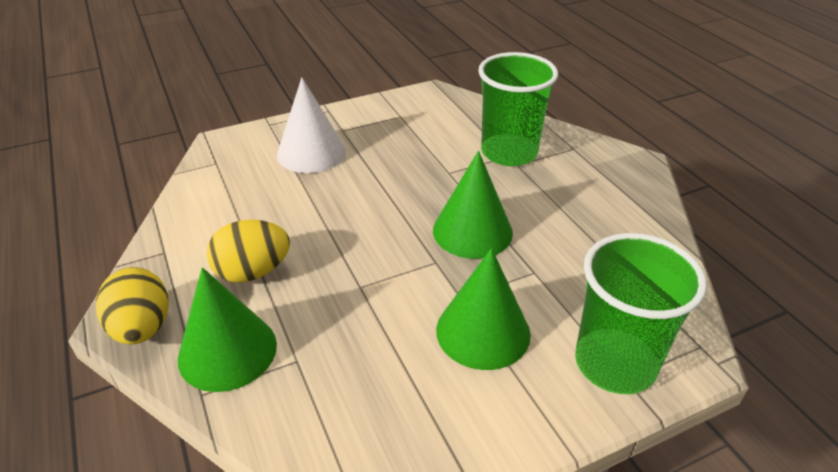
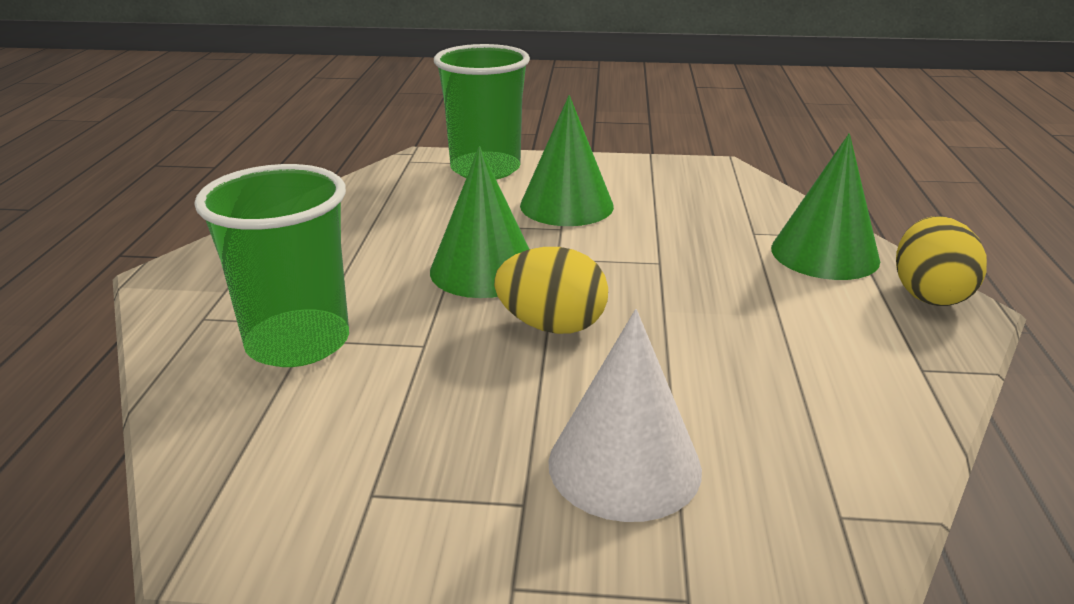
camera: 150 degrees left, 10 degrees down
(253, 272) = (786, 308): yellow egg -> yellow egg (552, 326)

